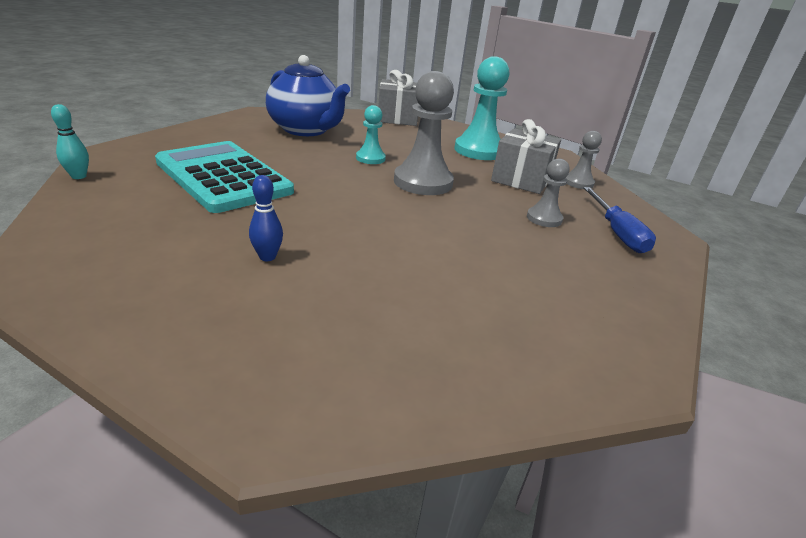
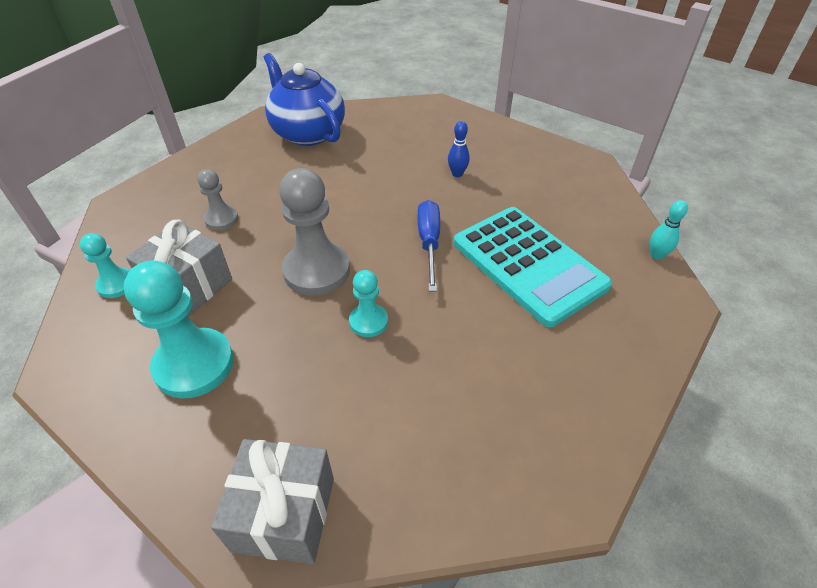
camera: 170 degrees left, 15 degrees up
(306, 130) = (464, 412): blue teapot -> blue teapot (307, 133)
(578, 183) = (117, 284): grey pawn -> turquoise pawn
(617, 233) = (167, 204): blue screwdriver -> blue screwdriver (429, 243)

